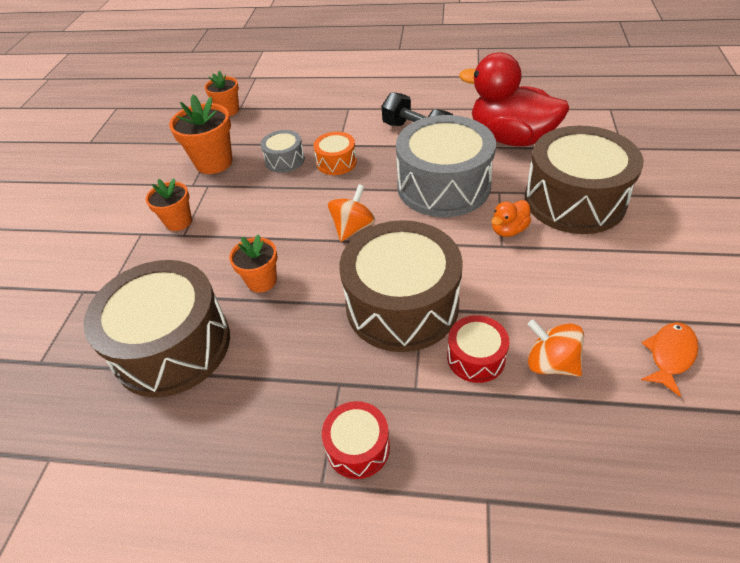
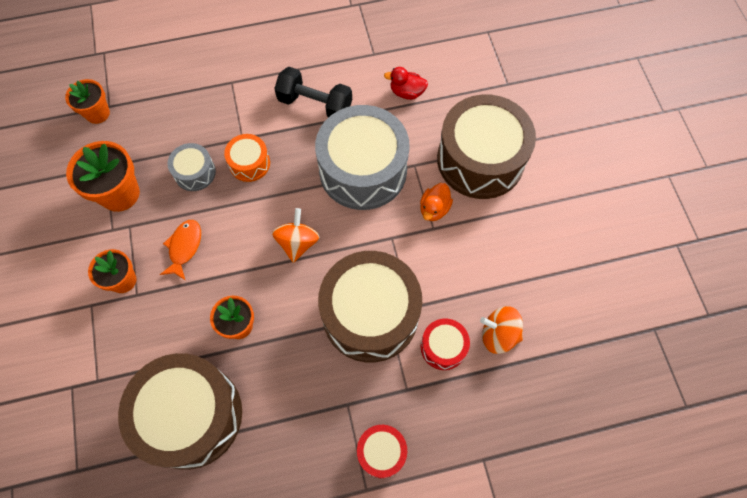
camera: 25 degrees left, 20 degrees up
(510, 138) = (406, 92): red duck -> red duck, size x0.42
(670, 355) = (578, 301): orange fish -> orange fish (184, 247)

